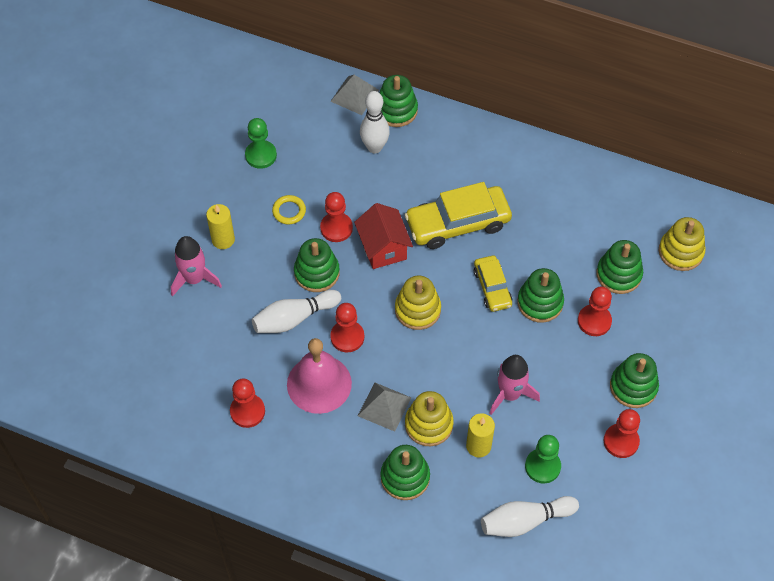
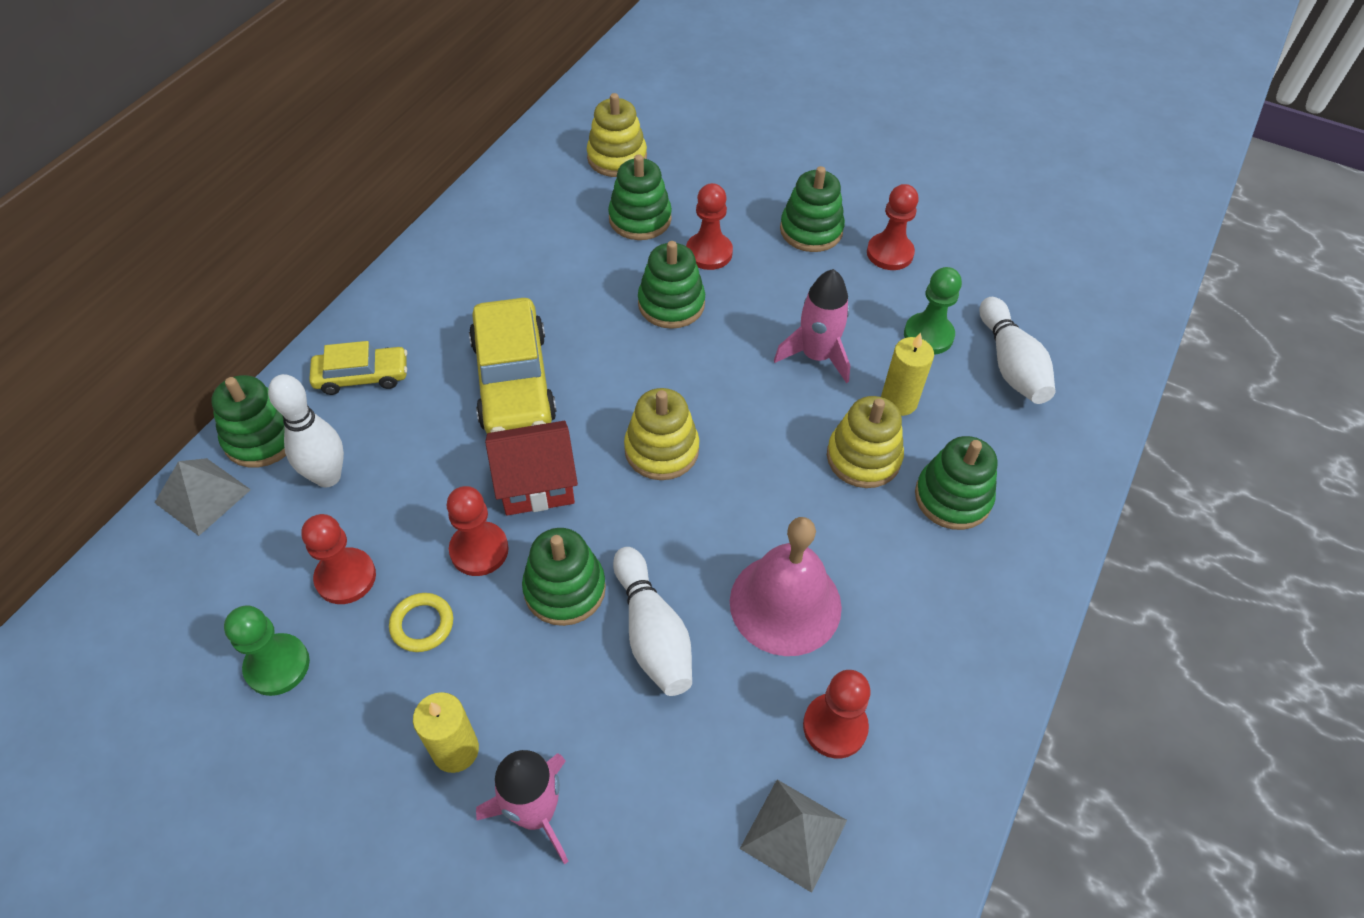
camera: 85 degrees left, 5 degrees down
(347, 337) = (700, 553): red pawn -> red pawn (346, 577)
(384, 406) = (831, 512): grey pyramid -> grey pyramid (793, 834)
(492, 287) = (637, 353): yellow car -> yellow car (362, 376)

